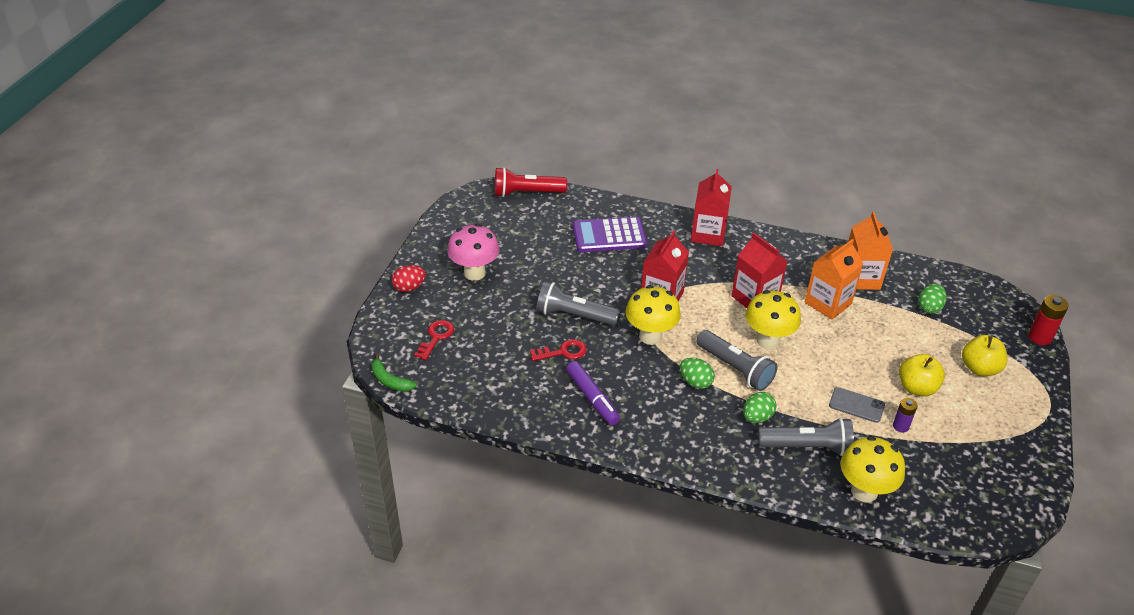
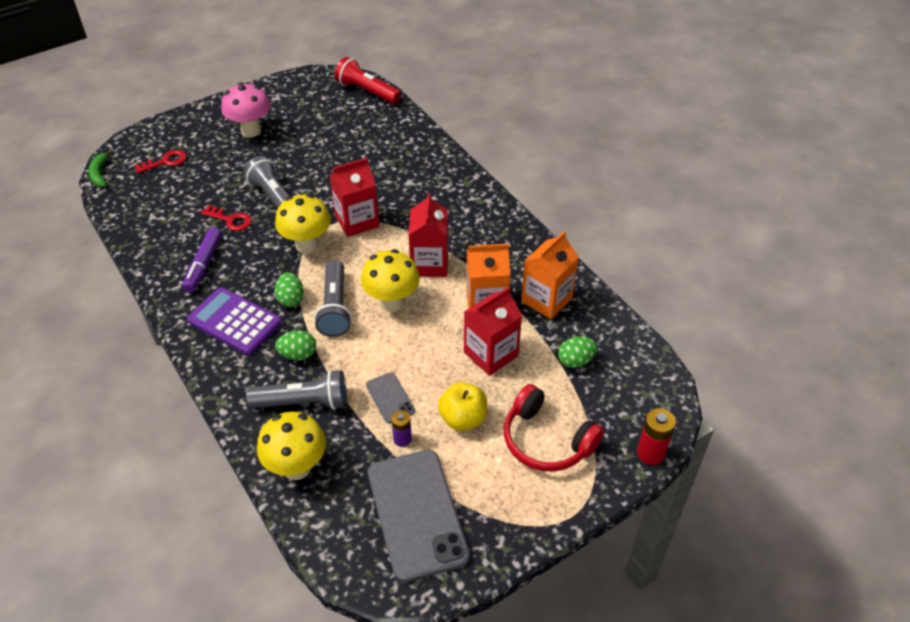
camera: 40 degrees right, 5 degrees up
(409, 287) = (196, 118): red egg -> none
(609, 236) = (383, 154): purple calculator -> purple calculator (235, 322)
(708, 234) = (464, 193): red carton -> red carton (491, 354)
(807, 447) = (303, 402): grey flashlight -> grey flashlight turned 45 degrees counterclockwise
(972, 466) = (416, 514): none -> grey phone
(979, 368) = (546, 440): yellow apple -> red headphones

